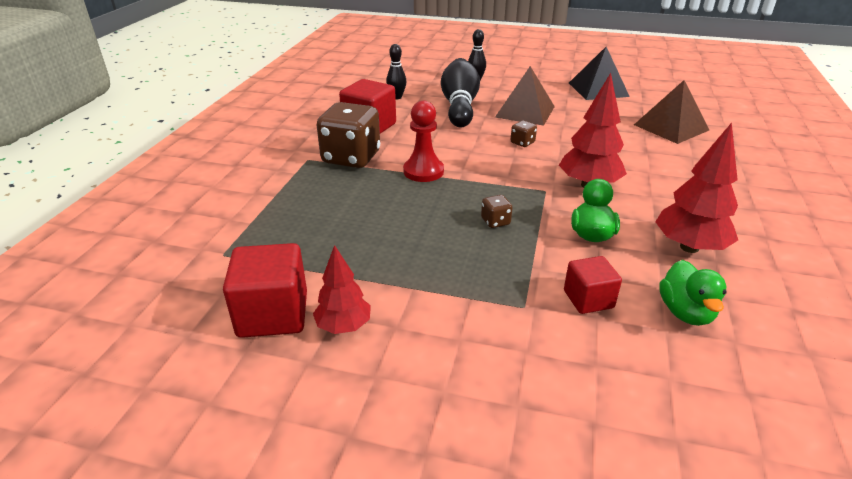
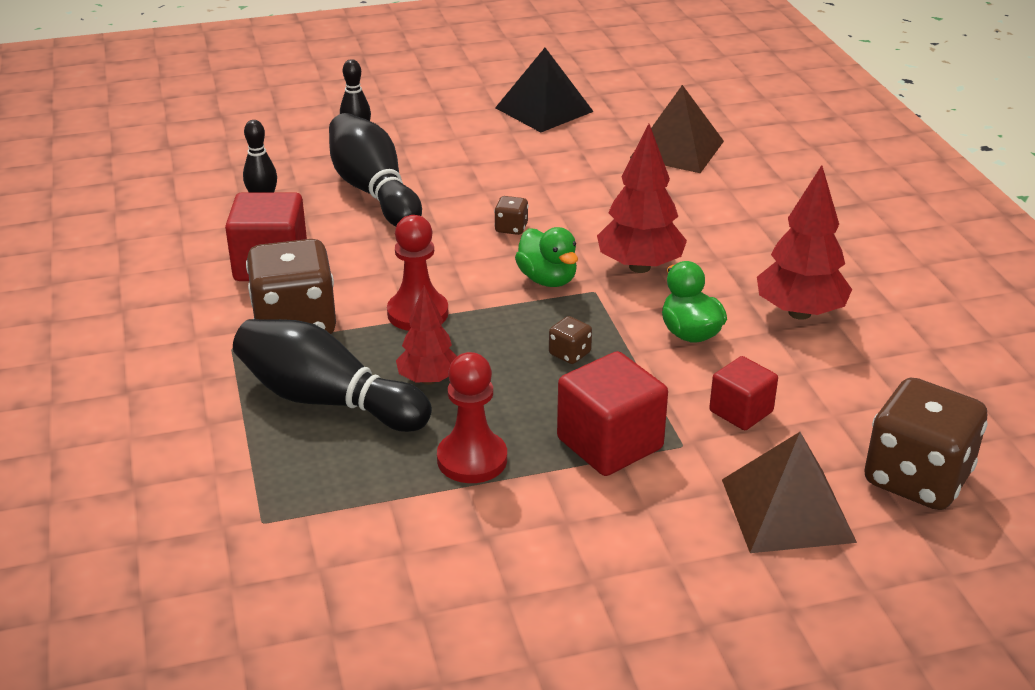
camera: 30 degrees left, 0 degrees up
(273, 314) = (411, 565): red cube -> red cube (609, 444)
(326, 201) = (327, 400): none -> black bowling pin
(344, 326) = (509, 544): red tree -> red tree (428, 380)
(373, 263) = (472, 459): none -> red pawn
(525, 111) = (474, 175): brown pyramid -> brown pyramid (787, 510)
(685, 312) = (841, 390): green duck -> green duck (547, 279)
(707, 409) = (916, 479): none -> brown dice

